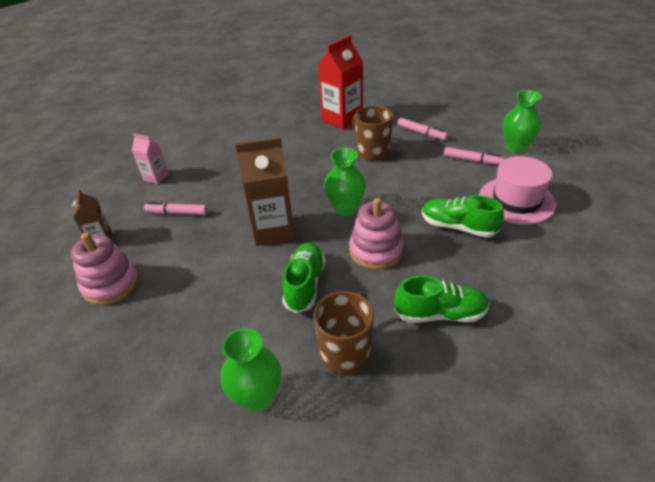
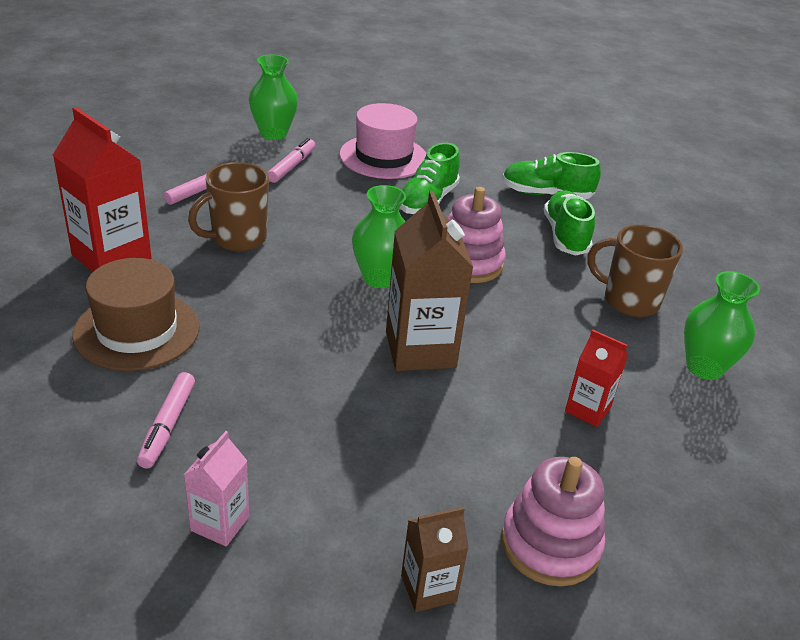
camera: 95 degrees left, 5 degrees down
(177, 213) = (359, 471): pink marker -> pink marker (167, 426)
(213, 310) = (587, 409): none -> red carton
(282, 136) = (137, 330): none -> brown hat
(305, 284) = (532, 324): green shoe -> green shoe (546, 194)

